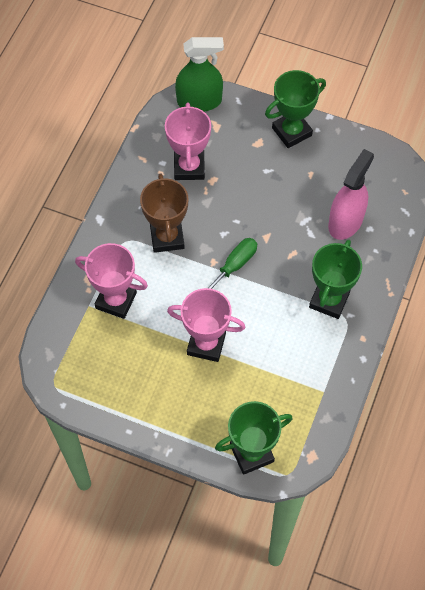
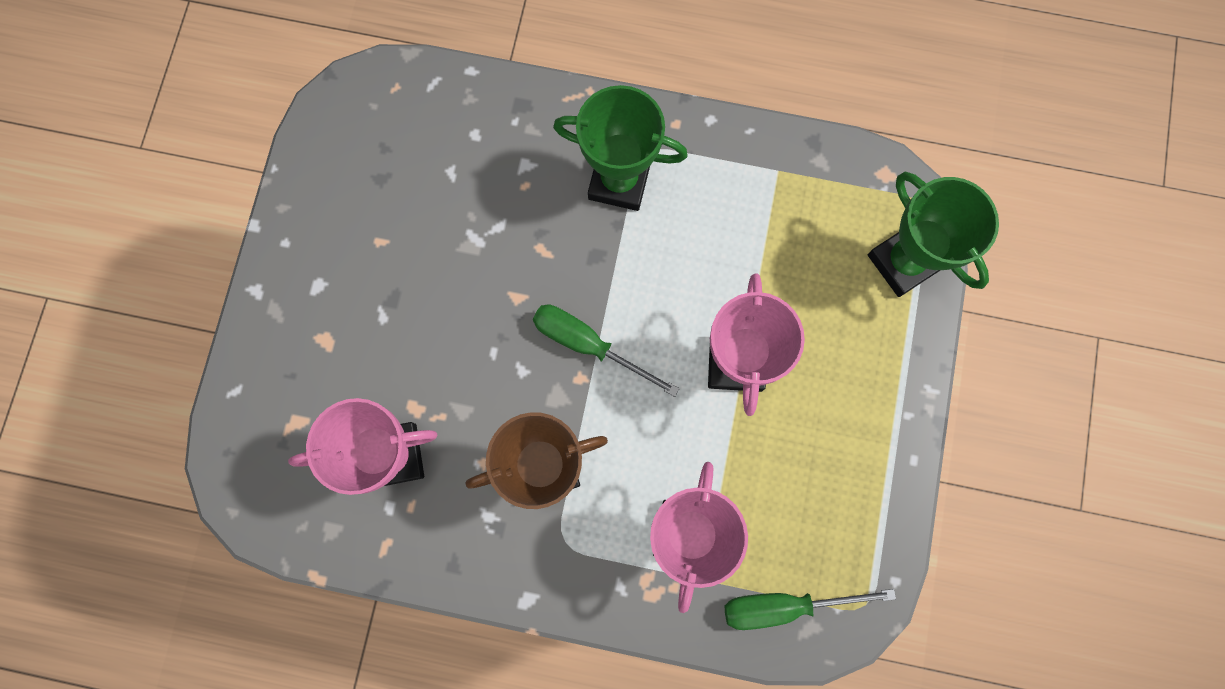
camera: 100 degrees left, 15 degrees up
(65, 343) = (785, 605): none -> green screwdriver
(199, 101) = (242, 464): green spray bottle -> none
(291, 132) = (294, 285): green trophy -> none
(345, 221) = (467, 173): pink spray bottle -> none

